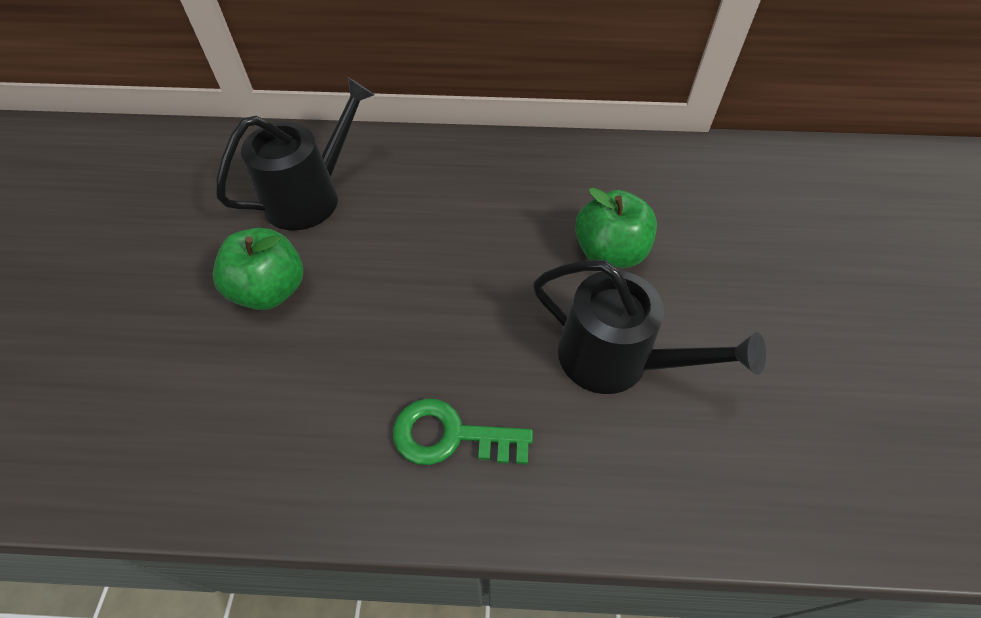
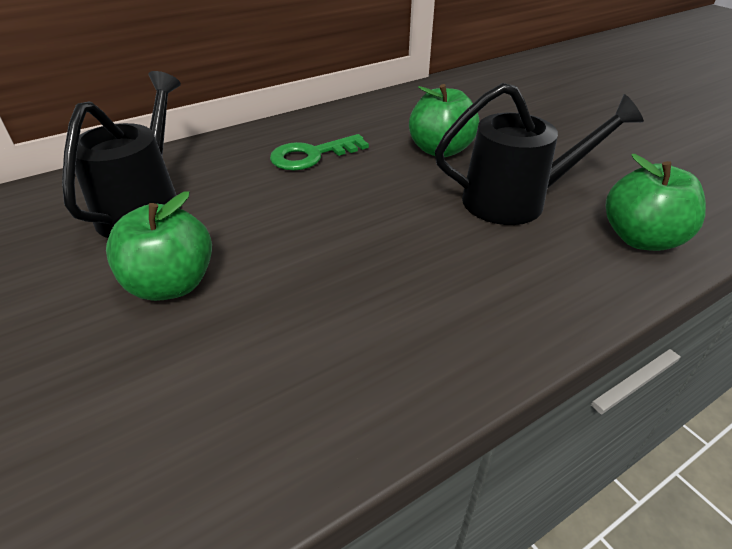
camera: 35 degrees left, 15 degrees down
(450, 436) = (456, 299): green key -> green key (311, 156)
(692, 482) = (641, 238): none -> green apple

